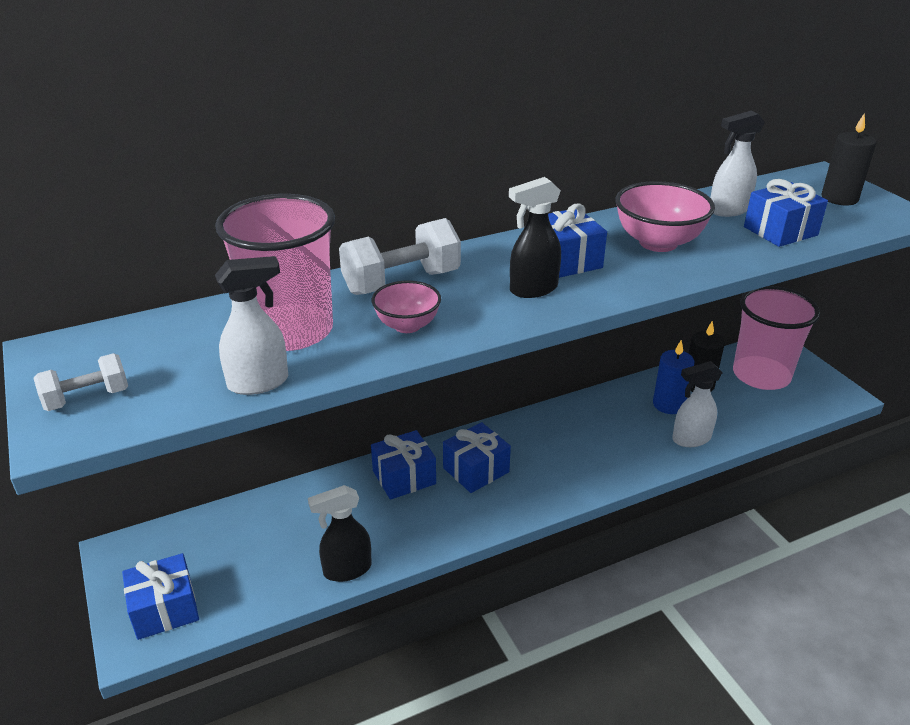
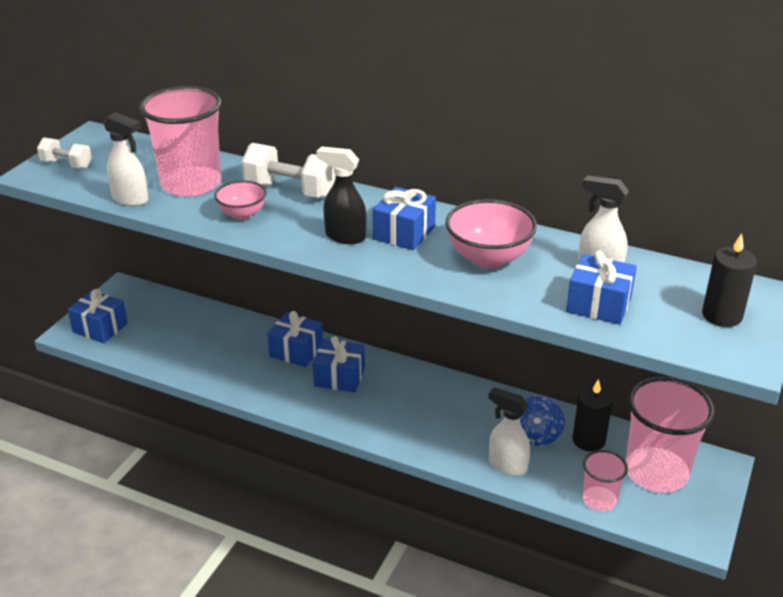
camera: 50 degrees right, 0 degrees up
(346, 570) = (192, 373): black spray bottle -> none
(668, 404) = (537, 435): blue candle -> blue spinning top
(770, 417) = (599, 500): none -> pink cup

